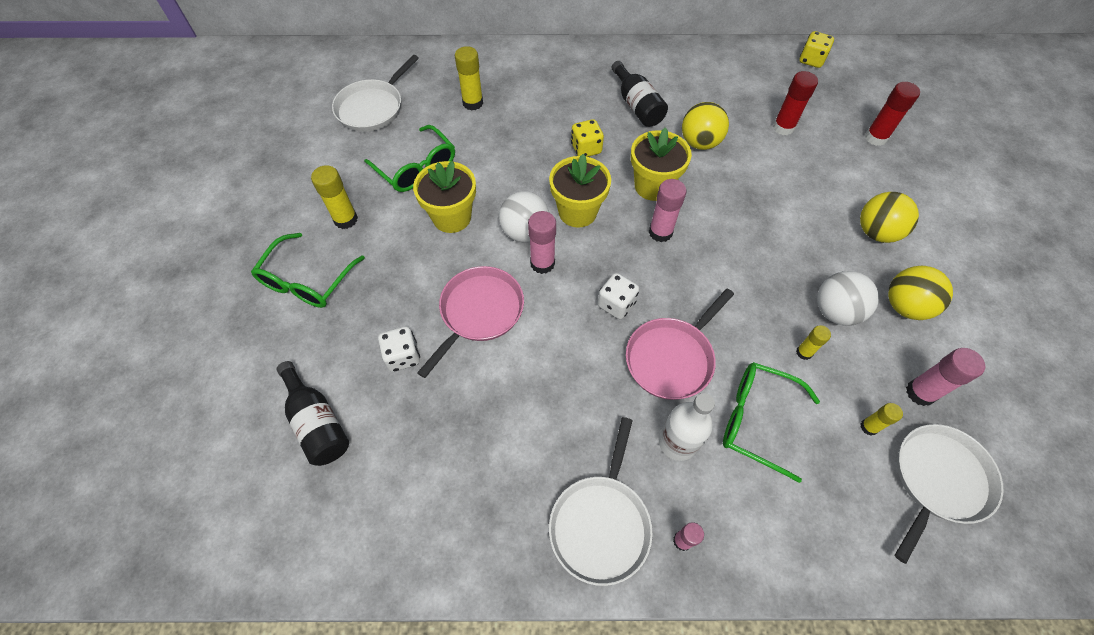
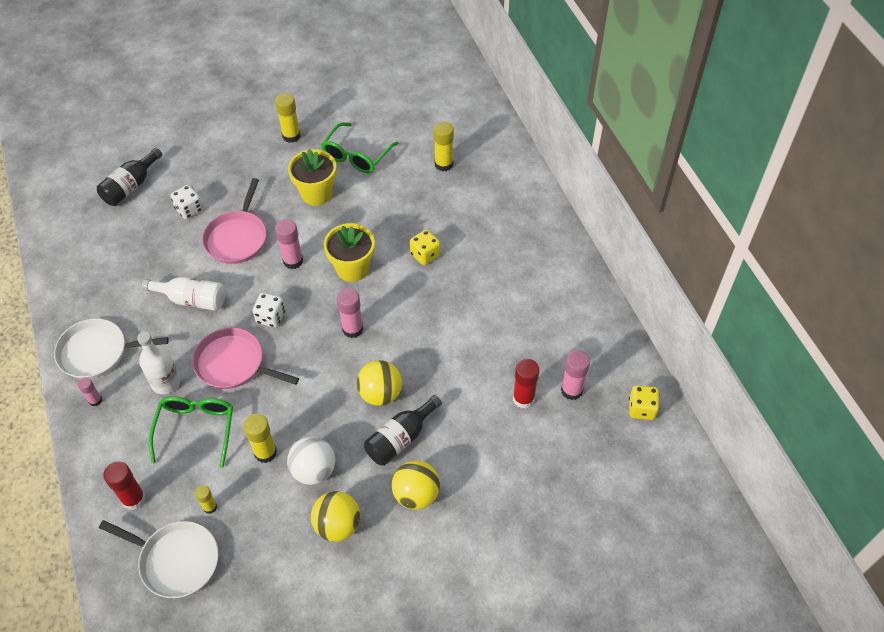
camera: 70 degrees right, 5 degrees down
(307, 281) = (232, 138): green glasses -> none
(372, 108) = (408, 106): white pan -> none
(479, 312) = (237, 238): pink pan -> pink pan turned 90 degrees clockwise
(525, 232) = (319, 241): white ball -> none
(556, 384) = (192, 300): none -> white bottle
(637, 106) = (496, 277): black bottle -> black bottle (400, 438)
(653, 186) = (402, 312): yellow flower pot -> none
(699, 143) = (470, 335): yellow ball -> yellow ball (380, 394)
(804, 352) = (265, 452): yellow glue stick -> yellow glue stick, size x1.67
(875, 138) = (547, 483): red glue stick -> red glue stick (134, 499)
(920, 393) = (252, 543): pink glue stick -> pink glue stick (571, 390)

